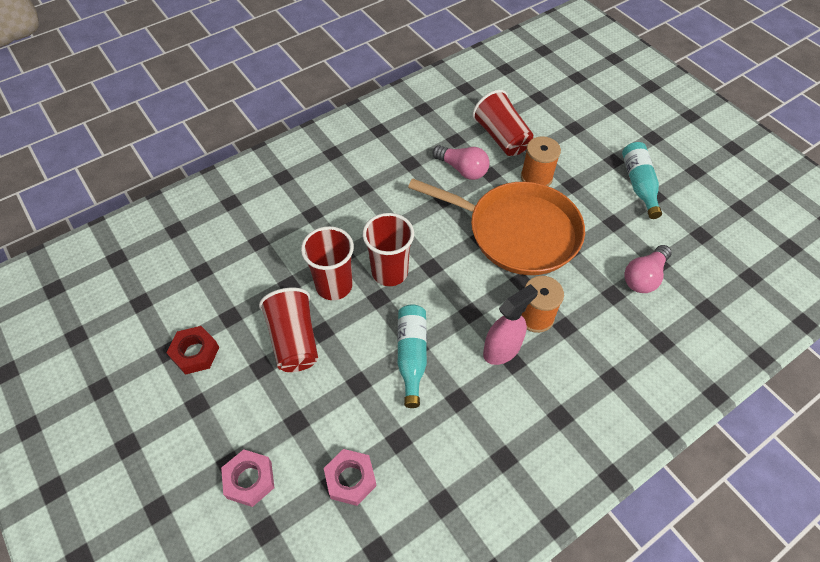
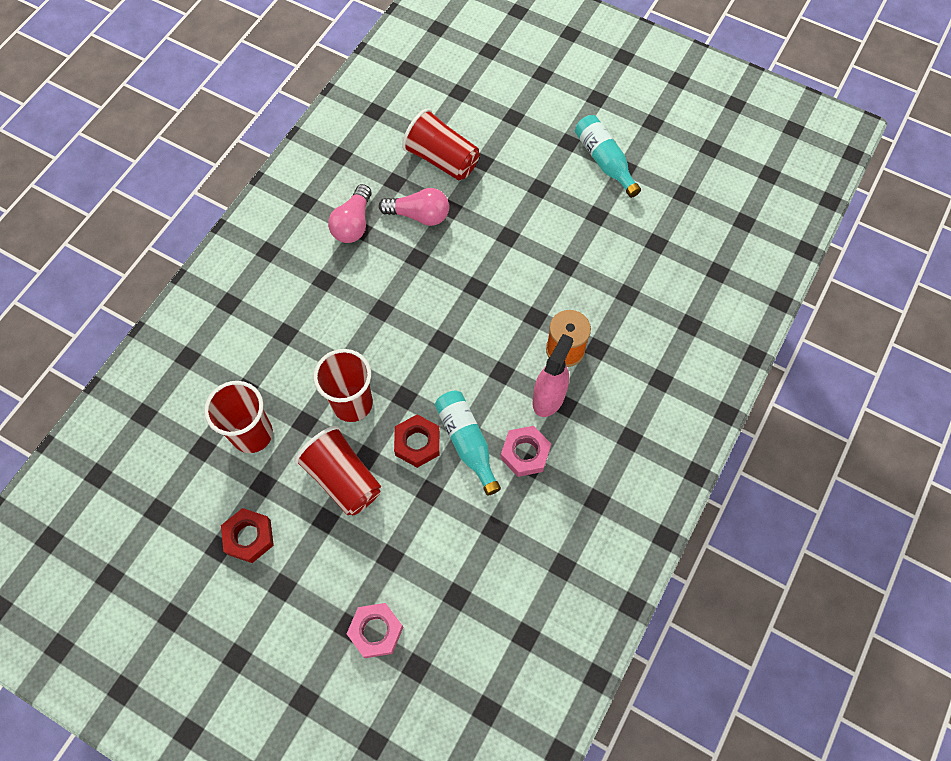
camera: 25 degrees left, 10 degrees up
(350, 479) = (469, 585): pink nut -> pink nut (525, 453)
(369, 339) = (417, 443): none -> red nut
(389, 272) = (401, 364): red cup -> red cup (252, 434)
(517, 232) = (508, 265): orange pan -> none
(536, 177) = (499, 194): orange spool -> none
(644, 277) = (648, 263): pink light bulb -> pink light bulb (353, 224)

